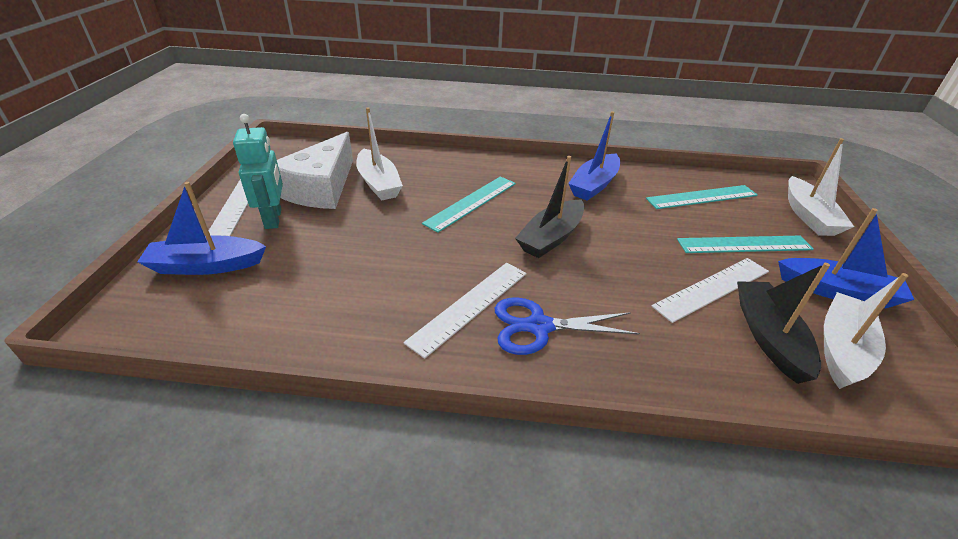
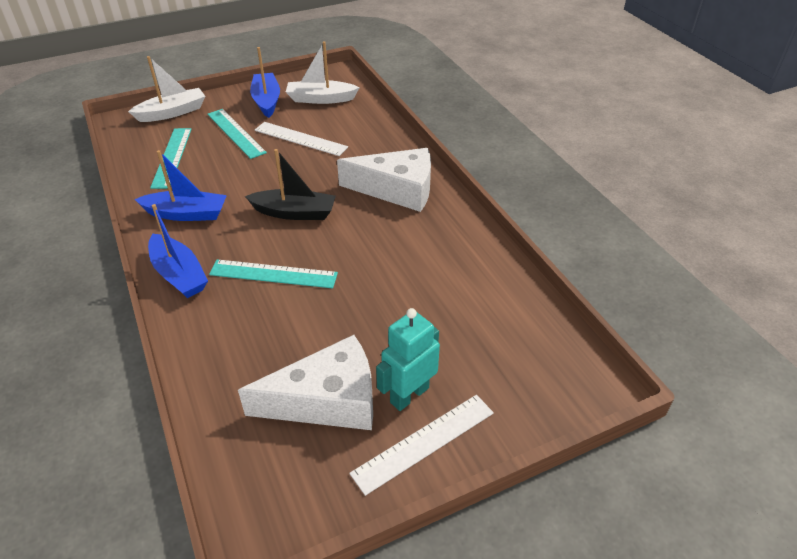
camera: 120 degrees left, 5 degrees up
(206, 265) = (504, 386): blue boat -> blue boat (179, 274)
(379, 183) = (284, 357): white boat -> none
(470, 306) = (406, 221): white ruler -> none
(538, 327) = (397, 190): blue scissors -> white cheese
(702, 197) = (172, 157): turquoise ruler -> turquoise ruler turned 45 degrees clockwise
(768, 337) = (331, 118): black boat -> none

